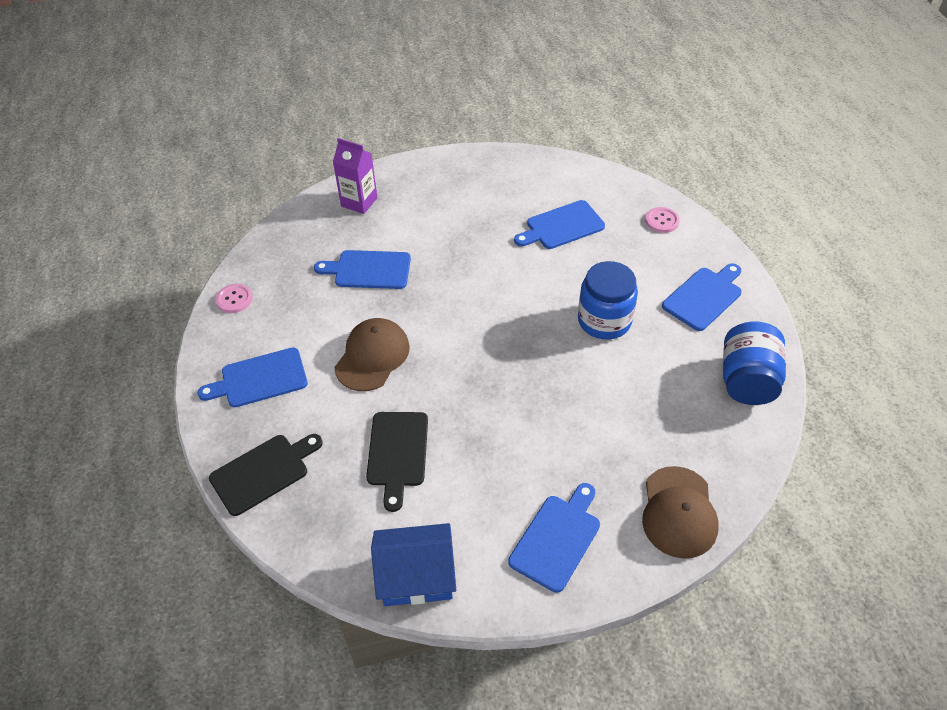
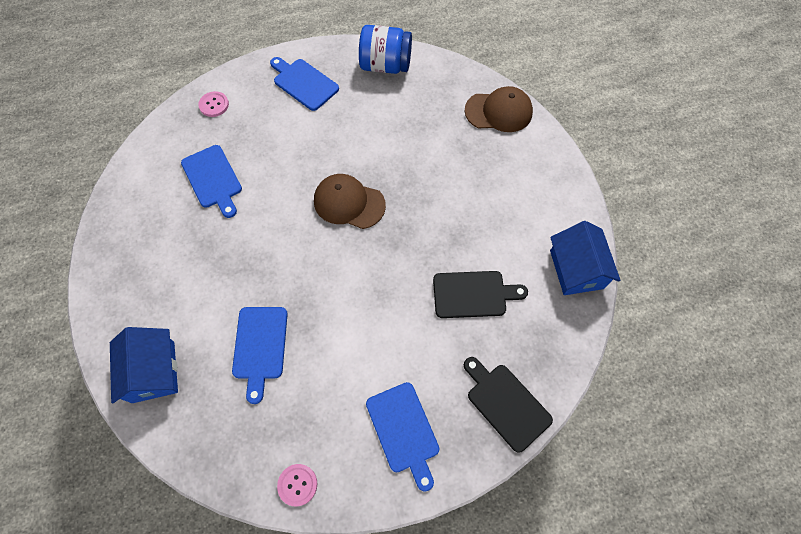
camera: 95 degrees left, 15 degrees up
(359, 202) = (153, 371): purple carton -> blue house
(372, 356) = (372, 328): brown cap -> brown cap (349, 203)
(557, 539) = (530, 181): blue cutting board -> none
(604, 320) = (328, 149): blue jar -> none

